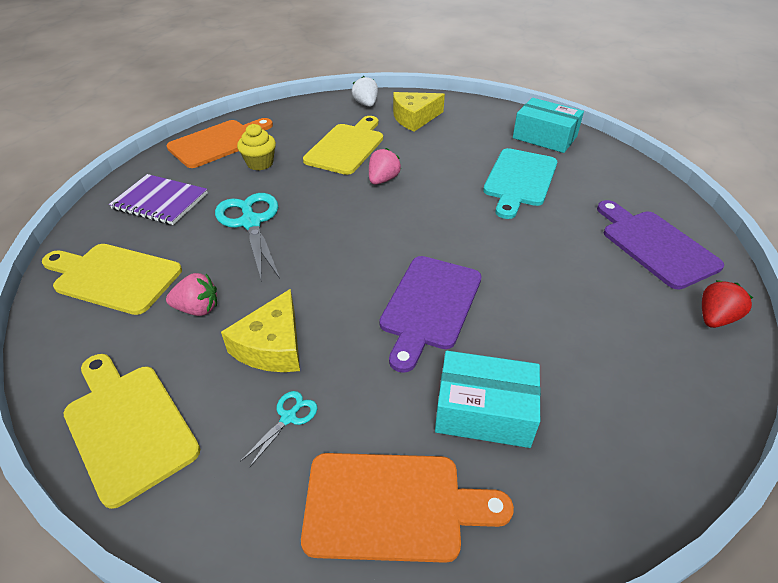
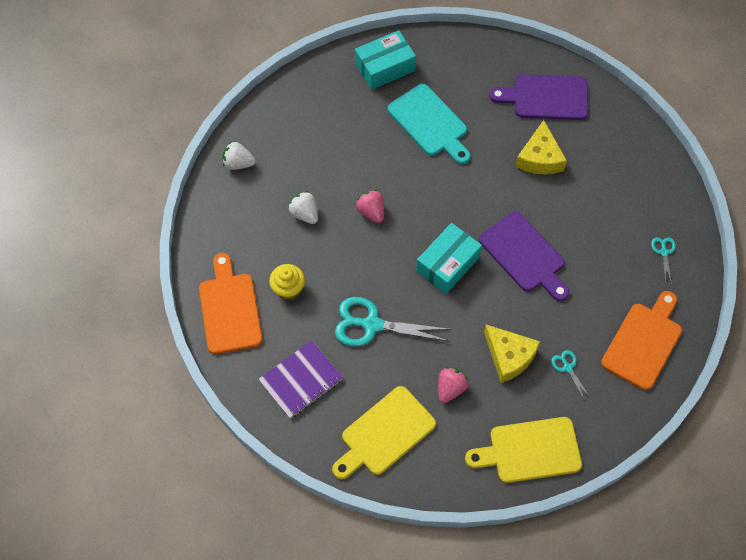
camera: 60 degrees left, 20 degrees up
(346, 147) = (304, 214): yellow cutting board -> white strawberry
(414, 118) = (290, 139): yellow cheese -> yellow cheese (540, 157)
(484, 411) = (614, 272): turquoise box -> turquoise box (448, 264)
(575, 465) = (664, 252): none -> turquoise scissors
(715, 318) = (617, 118): red strawberry -> none

